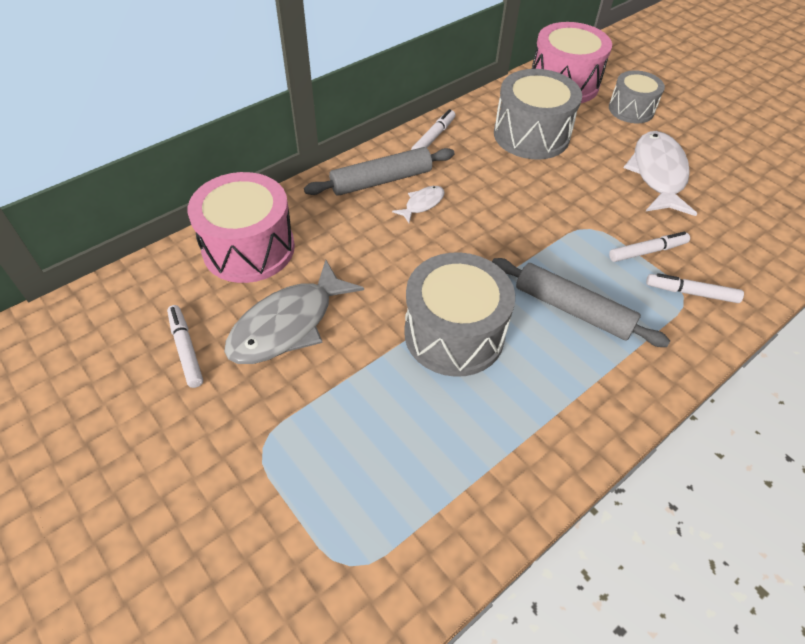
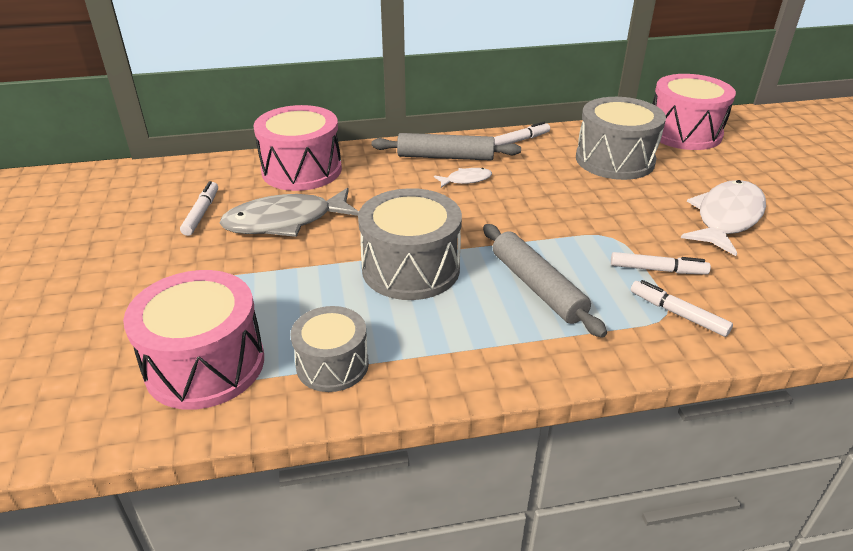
camera: 30 degrees right, 15 degrees down
(356, 539) = (205, 365): none -> pink drum
(631, 109) = (741, 166): grey drum -> grey drum (332, 365)

